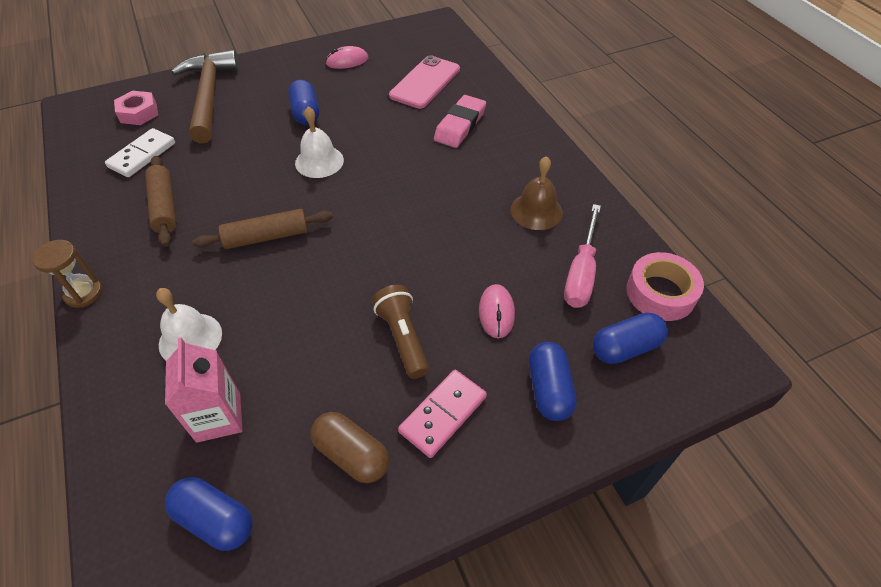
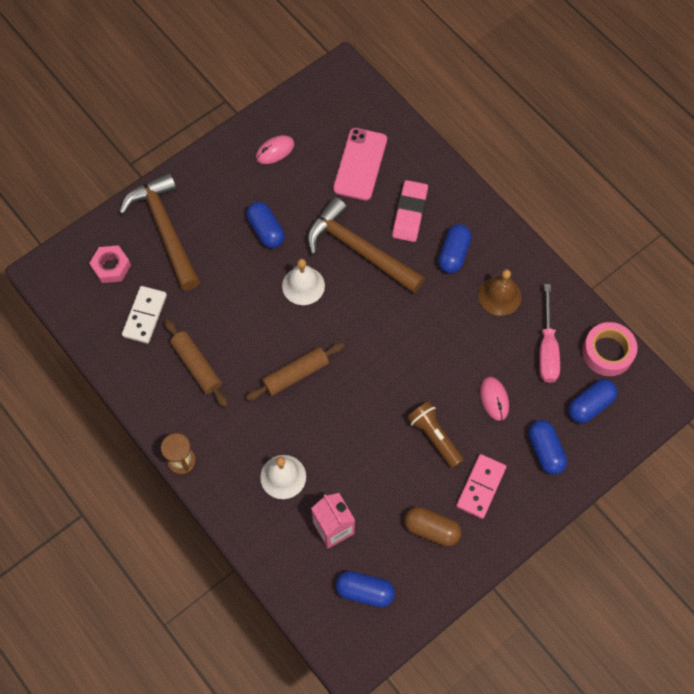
camera: 15 degrees left, 15 degrees up
(393, 143) = (358, 249): none -> brown hammer
(495, 165) = (453, 254): none -> blue capsule

